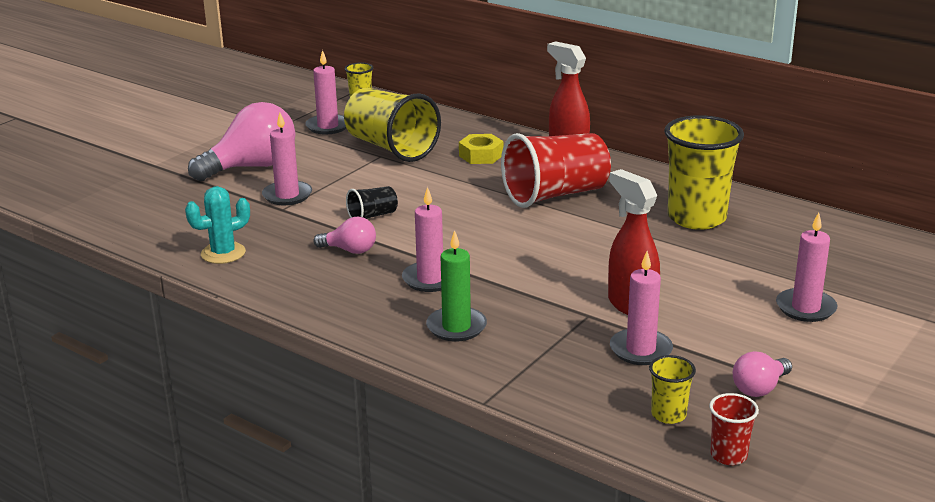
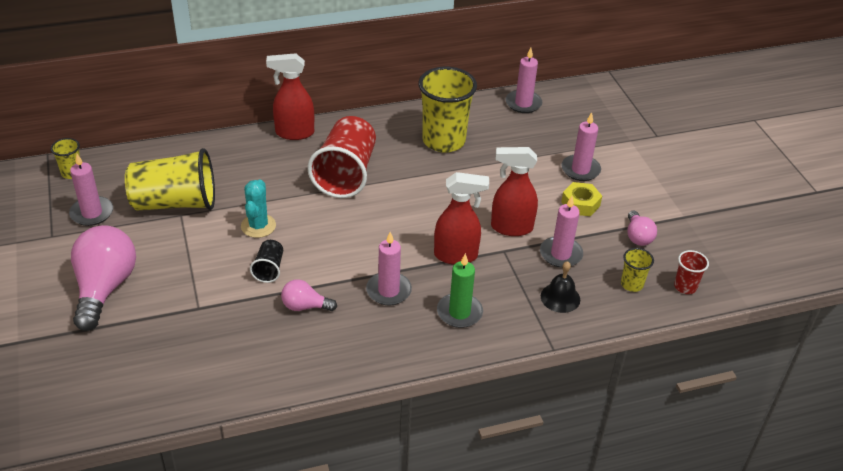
camera: 55 degrees left, 15 degrees up
(223, 253) = (229, 373): turquoise cactus -> turquoise cactus (258, 226)
(287, 195) = (180, 294): pink candle -> pink candle (523, 103)
(350, 250) = (305, 306): pink light bulb -> pink light bulb turned 135 degrees counterclockwise
(481, 155) = (247, 170): yellow nut -> yellow nut (580, 204)
(536, 293) = (456, 256): none -> red spray bottle
(570, 376) = (560, 297): none -> black bell

